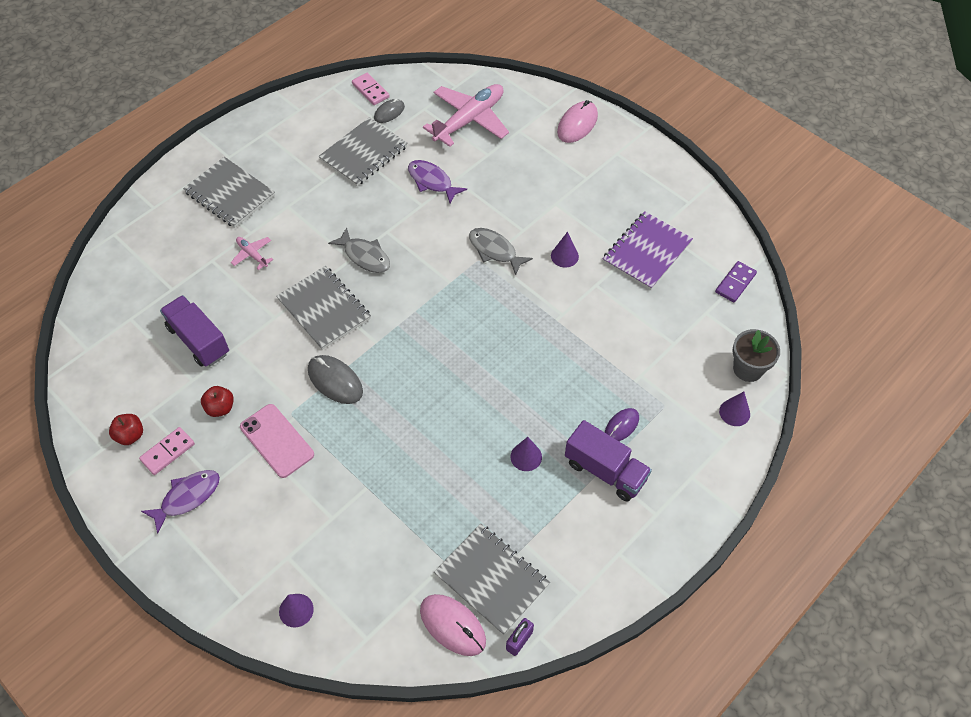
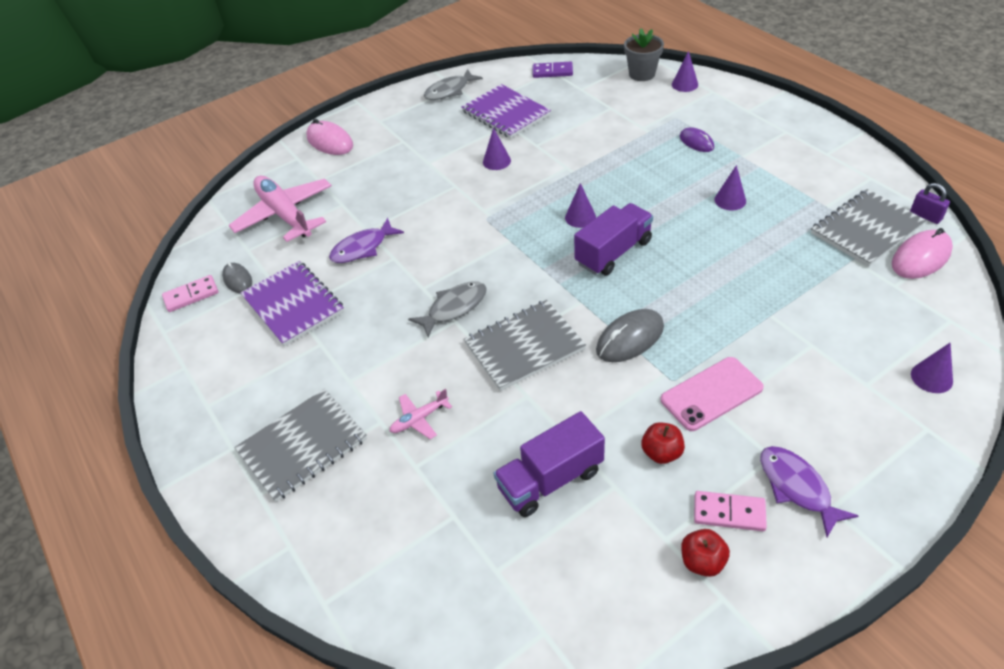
camera: 75 degrees left, 10 degrees down
(168, 452) = (729, 512): pink domino -> pink domino turned 45 degrees counterclockwise
(364, 153) = (293, 304): grey notebook -> purple notebook
(487, 332) = (580, 217): none -> purple cone
(495, 250) = (476, 206): grey fish -> grey fish (449, 91)
(605, 470) = (744, 154): purple truck -> purple truck (613, 252)
(735, 283) = (552, 72): purple domino -> purple domino turned 45 degrees counterclockwise

